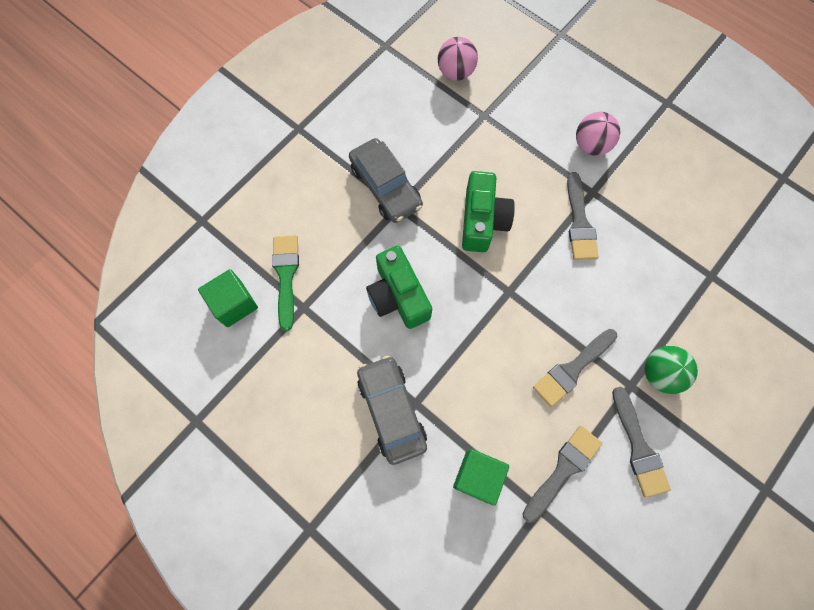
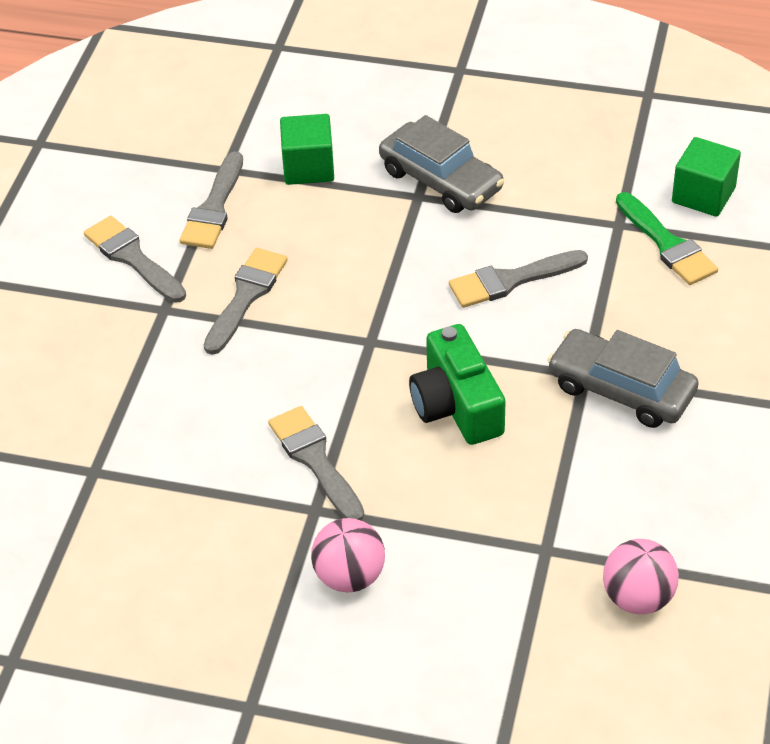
camera: 155 degrees right, 25 degrees down
(398, 296) = (511, 280): green camera -> grey brush
(660, 373) = (131, 335): green ball -> none

